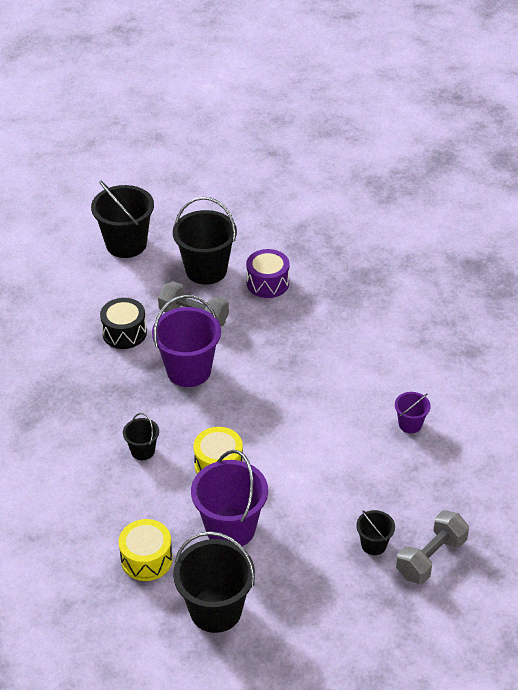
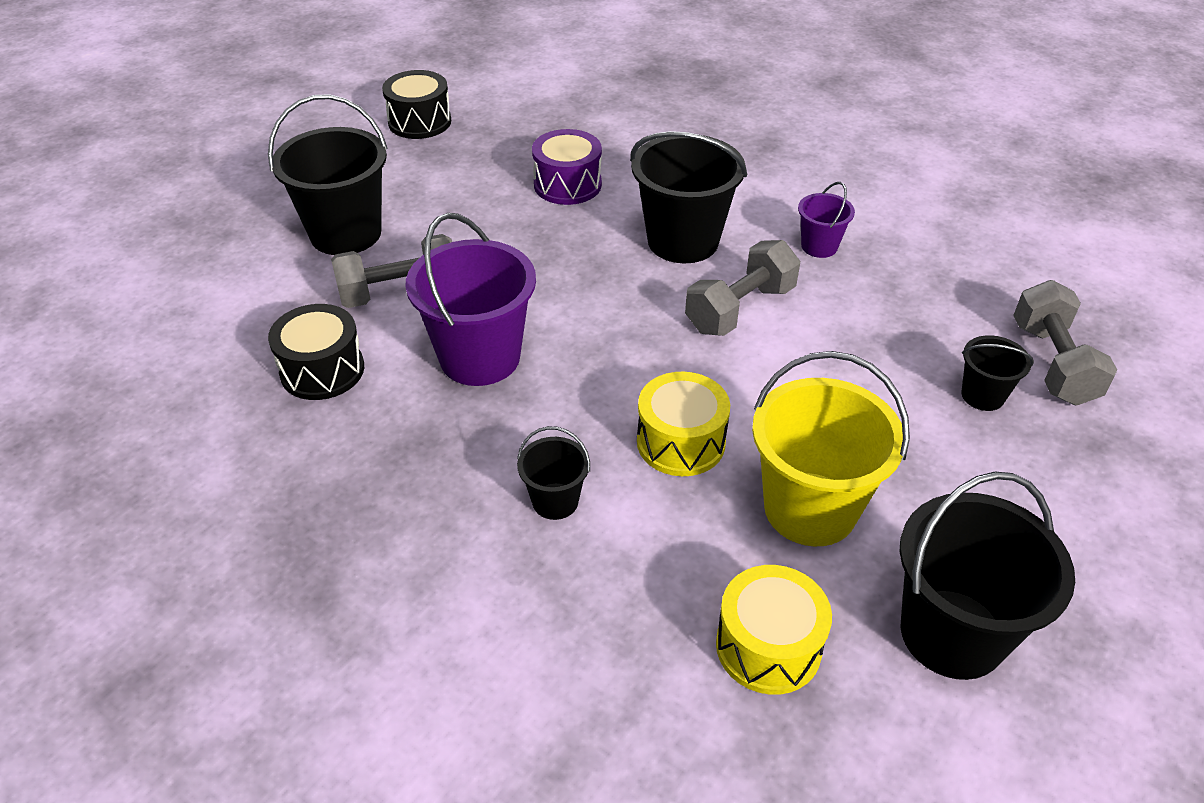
camera: 45 degrees left, 0 degrees up
(126, 244) = (184, 265): black bucket -> black bucket (683, 241)
(230, 528) = (810, 509): purple bucket -> yellow bucket
(267, 283) = (448, 204): purple drum -> purple drum (567, 185)
(312, 225) = (419, 122): none -> black drum
(326, 427) = (740, 309): none -> grey dumbbell

